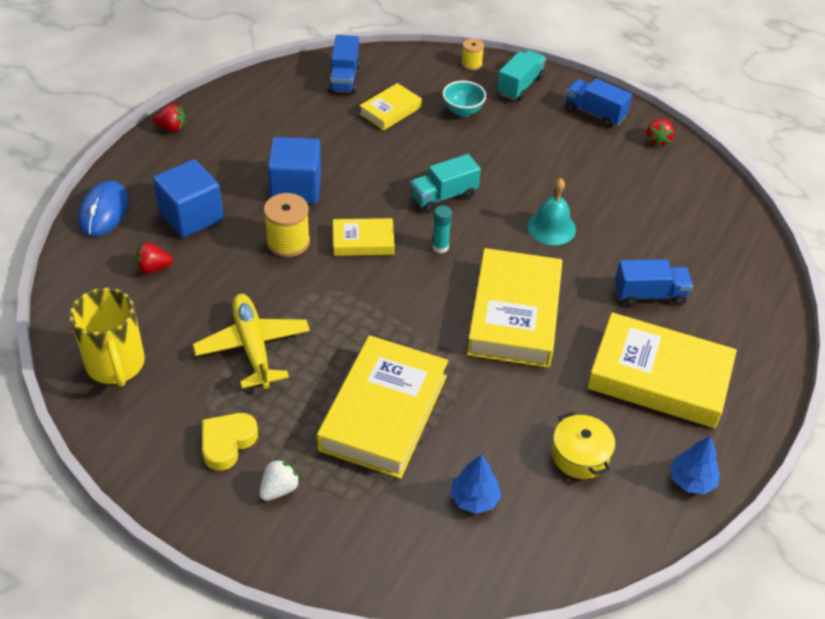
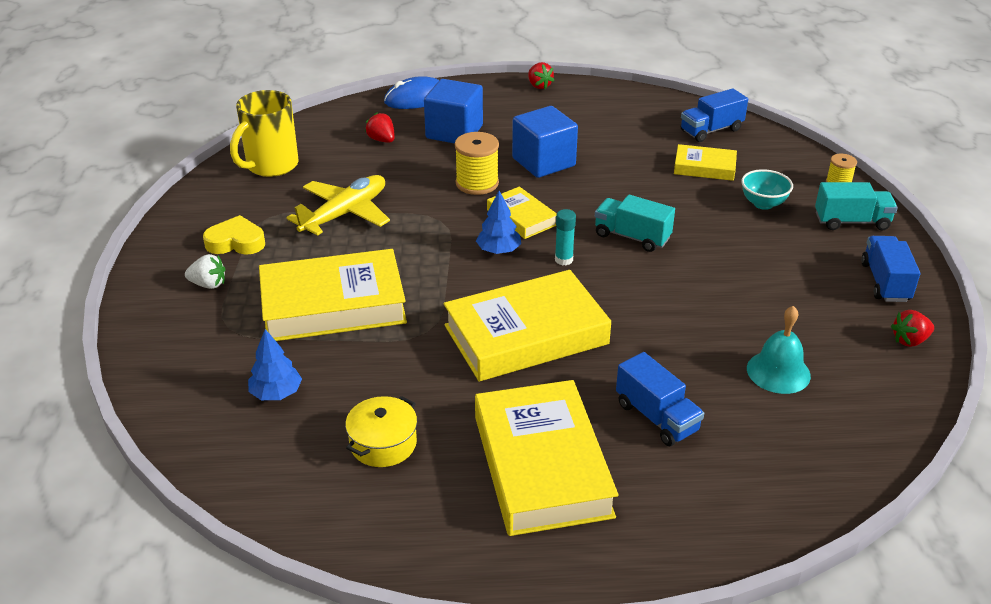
camera: 60 degrees right, 10 degrees down
(551, 227) = (673, 315): turquoise bell -> turquoise bell (778, 372)
(691, 480) = (417, 541): blue tree -> blue tree (498, 251)

